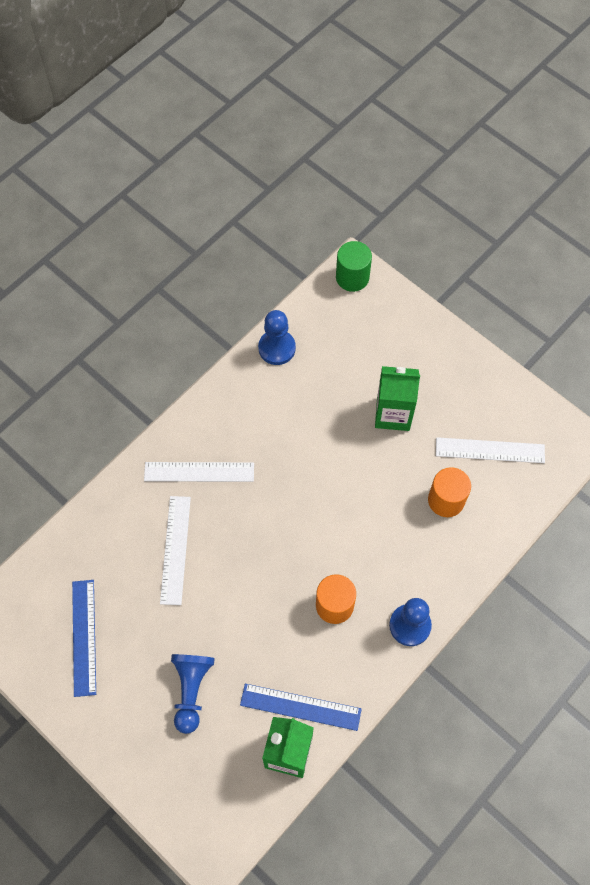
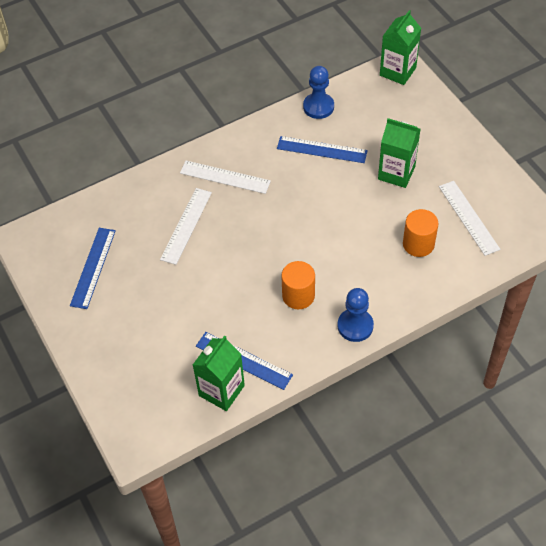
camera: 20 degrees right, 10 degrees down
(191, 690) = (161, 326): blue pawn -> none
(299, 405) = (322, 149): none -> blue ruler
(352, 277) = (397, 71): green cylinder -> green carton
(490, 450) = (468, 217): white ruler -> white ruler turned 45 degrees clockwise

